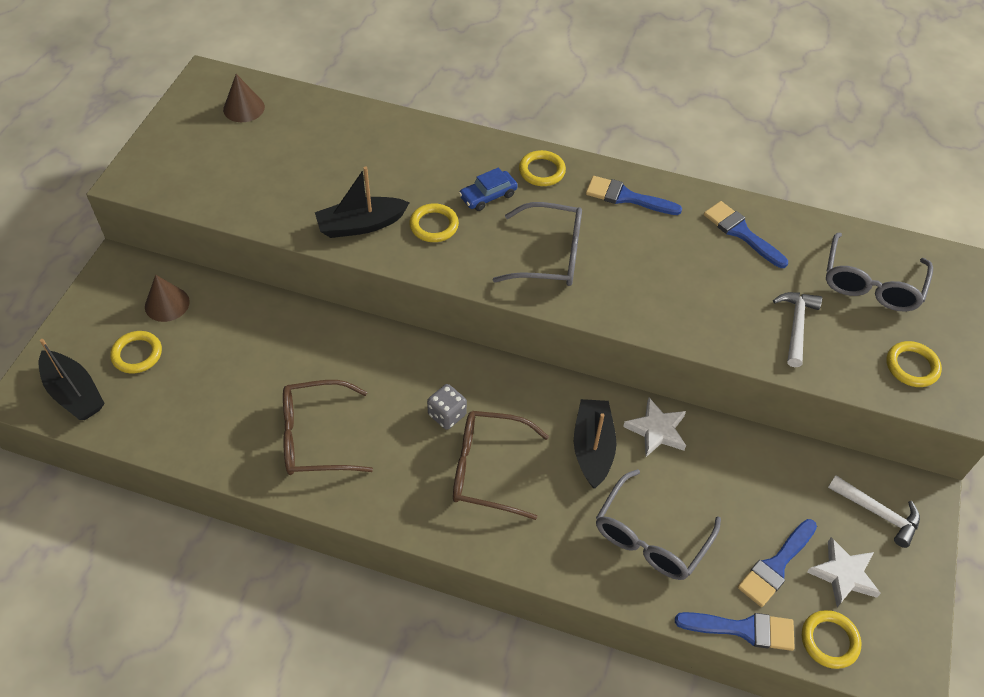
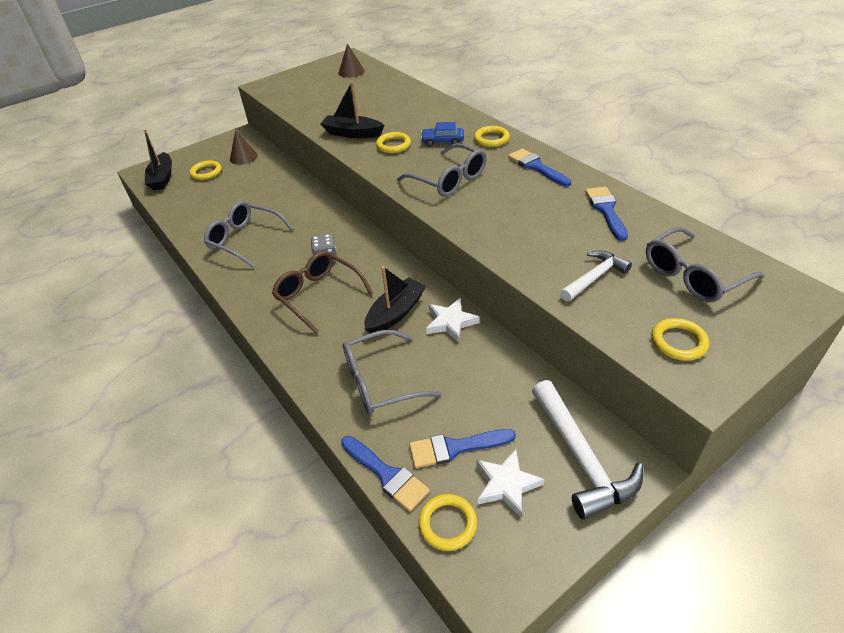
camera: 40 degrees right, 10 degrees down
(315, 437) = (244, 239): brown glasses -> grey glasses
(877, 513) = (580, 458): white hammer -> white hammer, size x1.61

